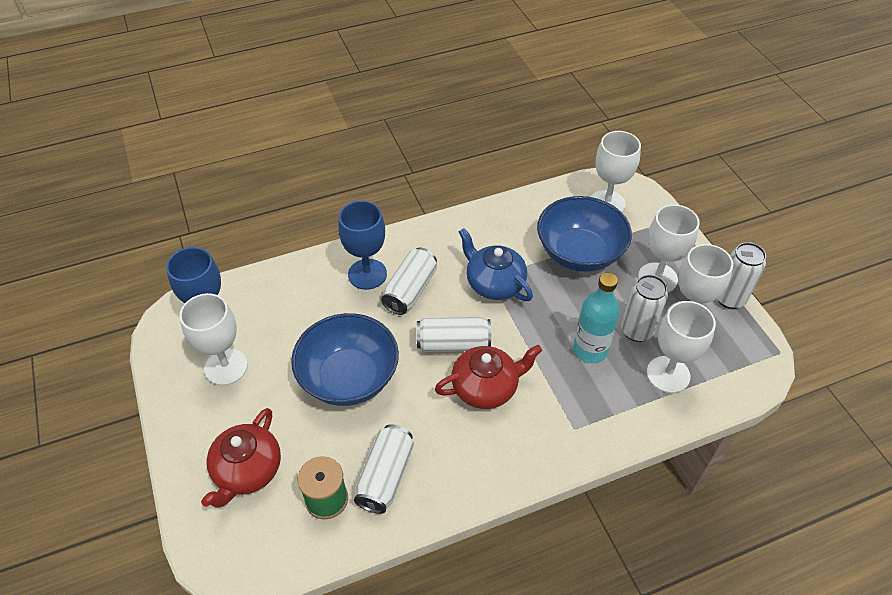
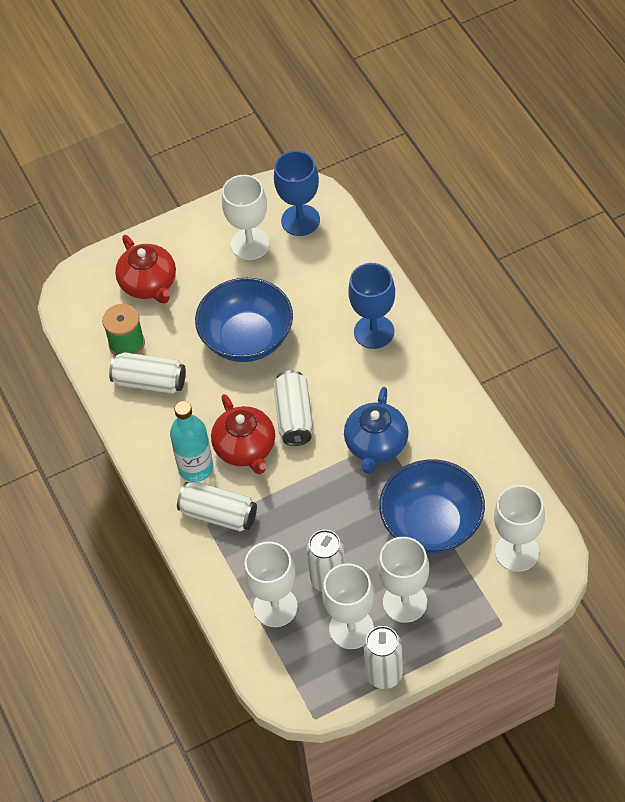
camera: 90 degrees right, 5 degrees up
(247, 471) = (149, 284): red teapot -> red teapot turned 135 degrees counterclockwise
(410, 290) = (357, 372): white can -> white can (218, 514)
(494, 283) = (376, 445): blue teapot -> blue teapot turned 150 degrees clockwise
(590, 350) = (299, 536): turquoise bottle -> turquoise bottle (196, 468)

